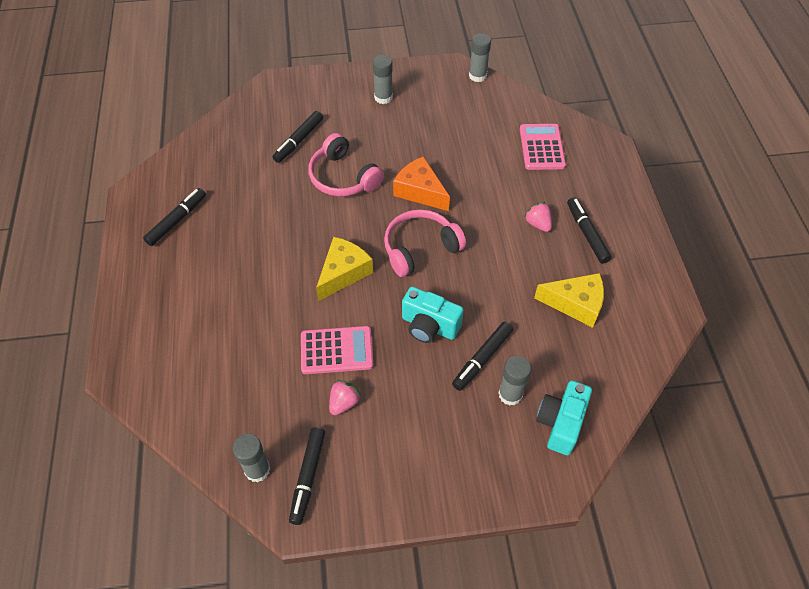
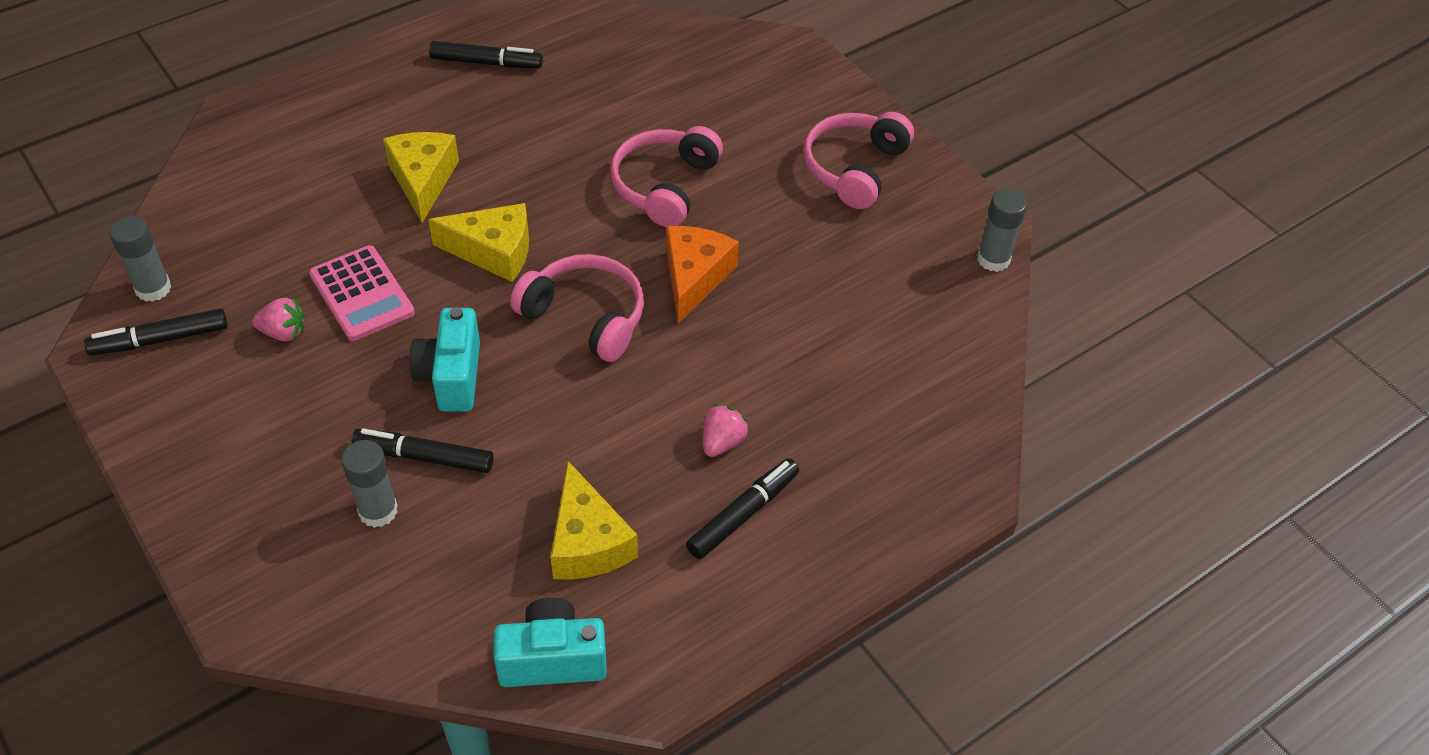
camera: 60 degrees right, 5 degrees down
(259, 288) = (423, 180): none -> yellow cheese
(299, 141) = (700, 115): black marker -> none
(383, 97) = (854, 168): grey glue stick -> pink headphones
(542, 147) = (894, 394): pink calculator -> none
(560, 423) = (354, 590): turquoise camera -> turquoise camera (552, 659)

